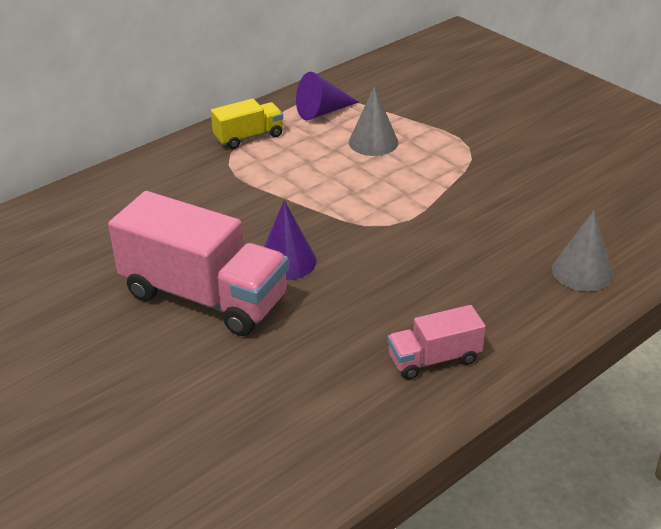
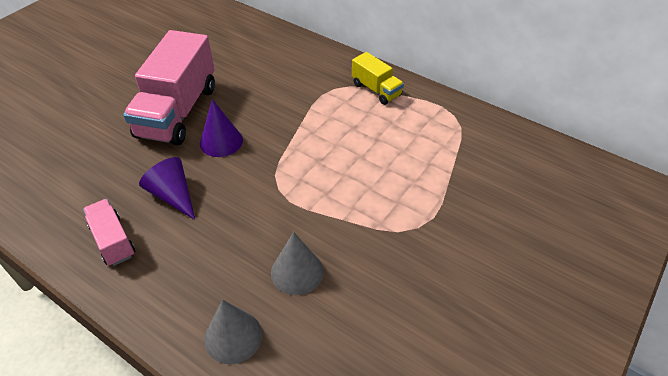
camera: 75 degrees right, 10 degrees up
(322, 112) = (433, 121): purple cone -> purple cone (173, 195)
(373, 142) = (398, 160): grey cone -> grey cone (297, 272)

